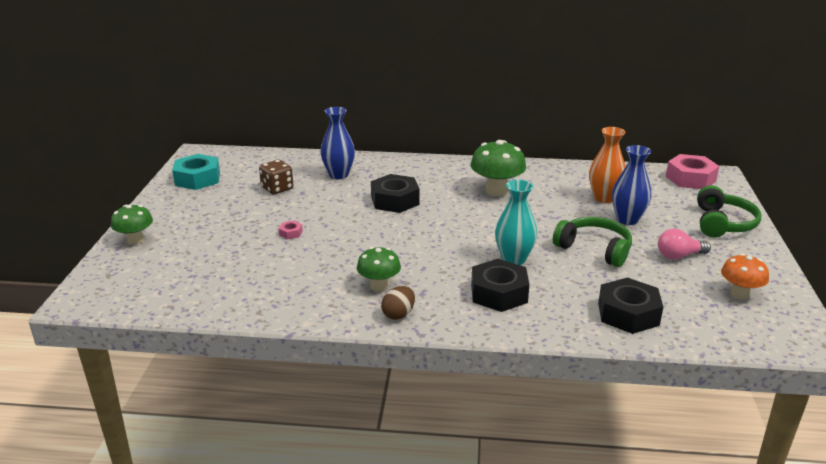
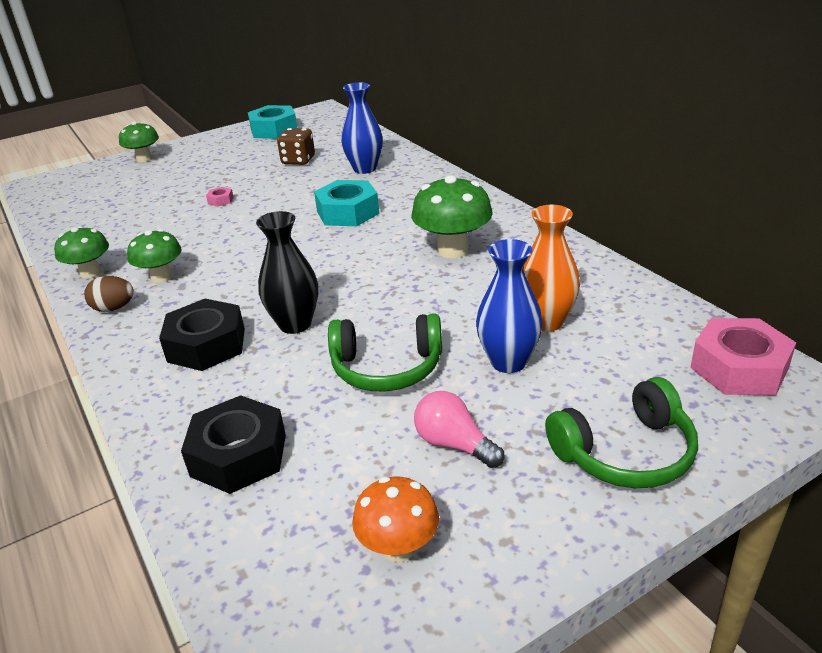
camera: 55 degrees right, 5 degrees up
(323, 312) = (90, 273): none -> green mushroom
(395, 200) = (347, 212): black nut -> turquoise nut
(514, 259) = (295, 324): turquoise vase -> black vase
(594, 249) = (387, 367): green headphones -> green headphones turned 90 degrees clockwise

